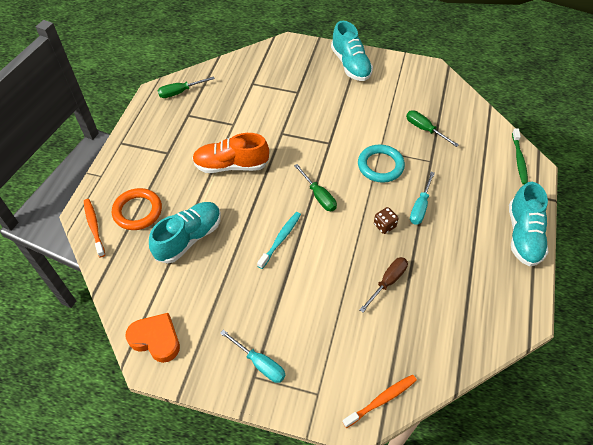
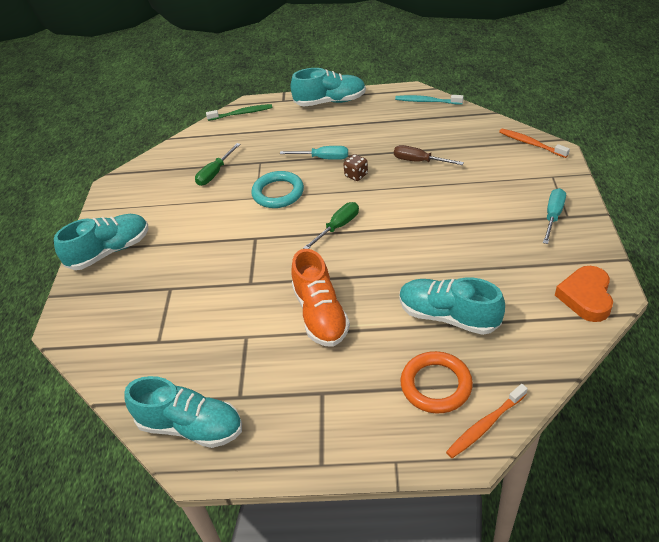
camera: 100 degrees left, 10 degrees down
(180, 92) = (191, 426): green screwdriver -> turquoise shoe
(280, 239) = (409, 240): turquoise toothbrush -> turquoise toothbrush (427, 101)

